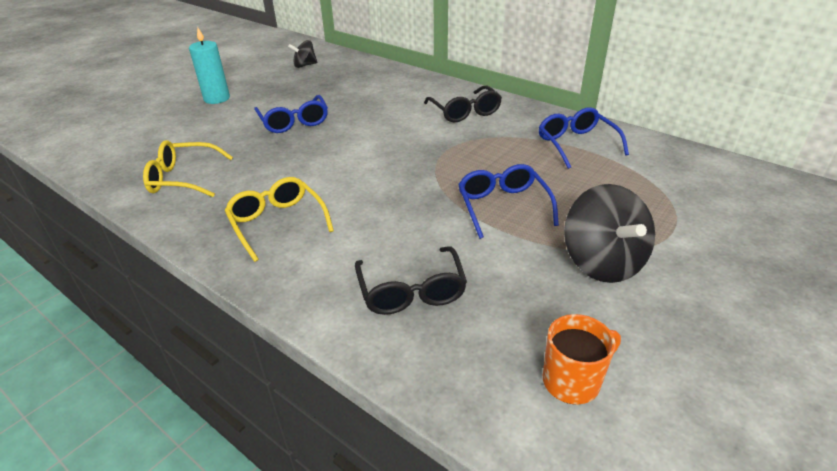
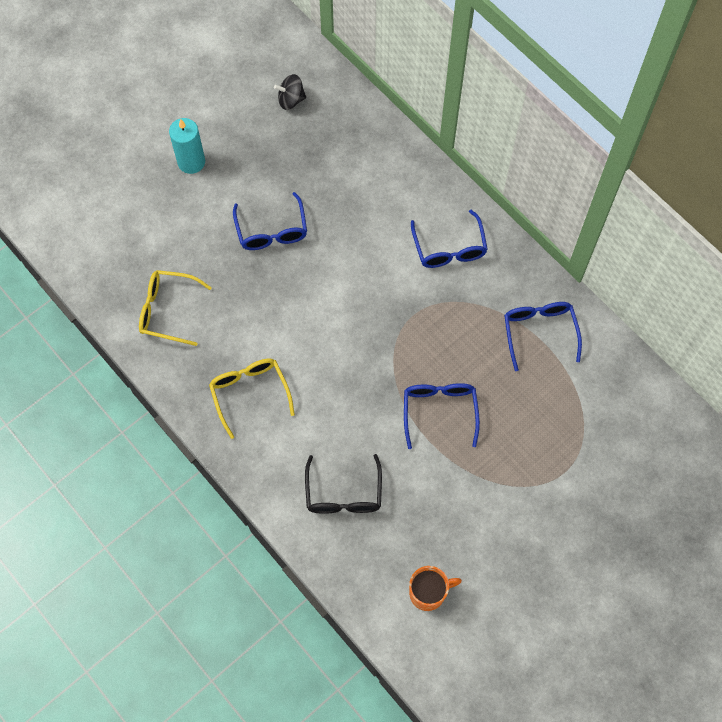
camera: 10 degrees right, 30 degrees up
(465, 112) = (449, 248): black glasses -> blue glasses
(602, 262) = (493, 494): black spinning top -> none

